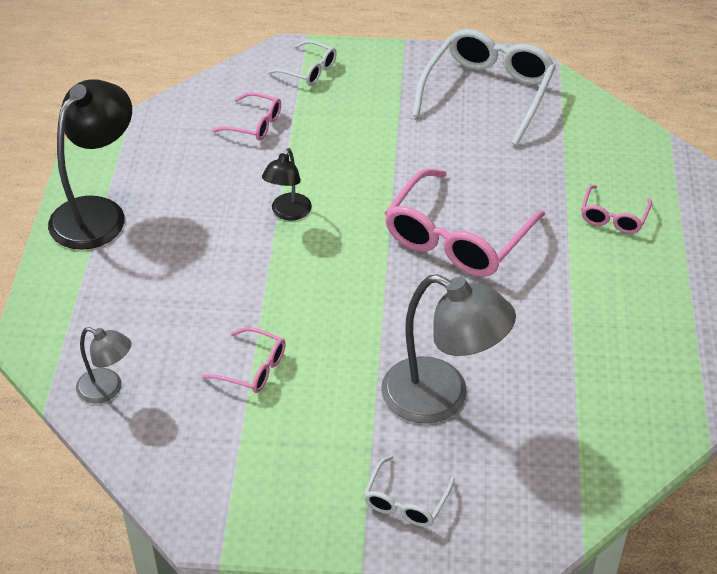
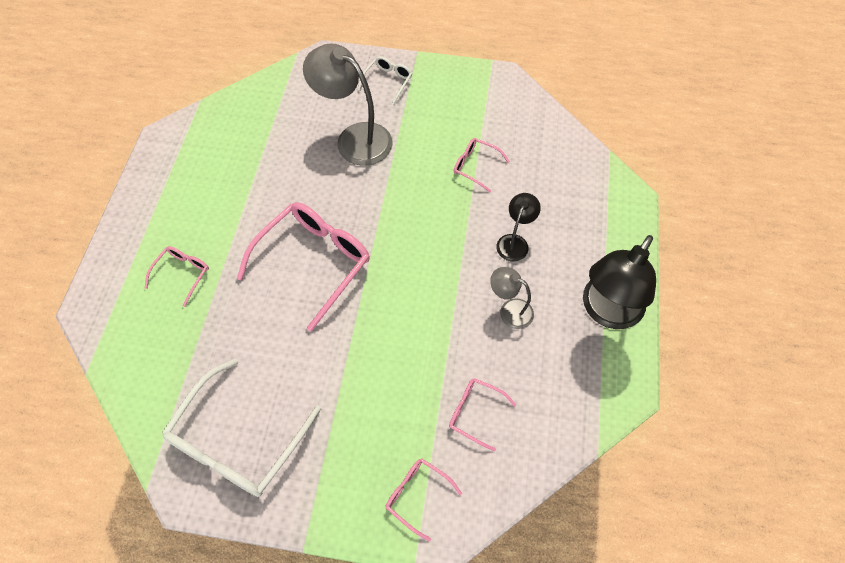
camera: 175 degrees left, 15 degrees up
(107, 389) = (570, 159): grey lamp -> grey lamp (509, 310)
(288, 213) = (446, 299): black lamp -> black lamp (514, 242)
(309, 70) = (417, 495): white glasses -> pink glasses

